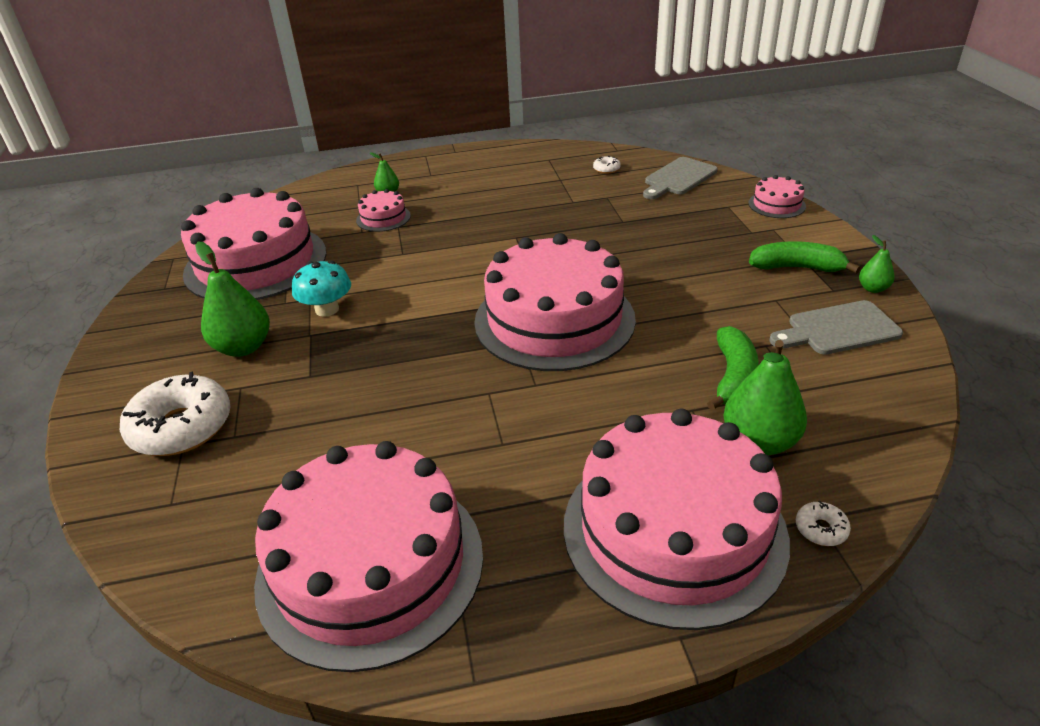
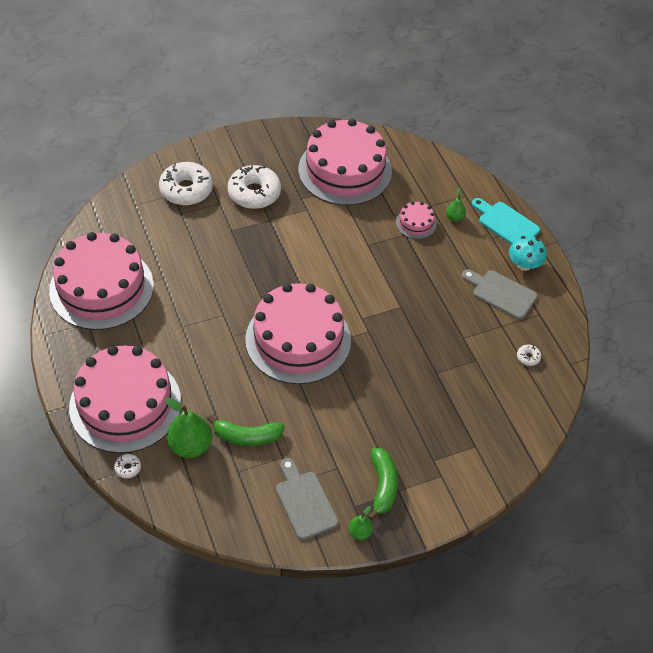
camera: 75 degrees right, 15 degrees up
(243, 347) = (254, 193): green pear -> white donut
(327, 309) = (296, 221): turquoise mushroom -> turquoise mushroom (524, 264)
(413, 166) = (506, 223): none -> turquoise cutting board
(678, 178) = (521, 411): grey cutting board -> grey cutting board (501, 293)
(776, 204) = (484, 482): pink cake -> none

